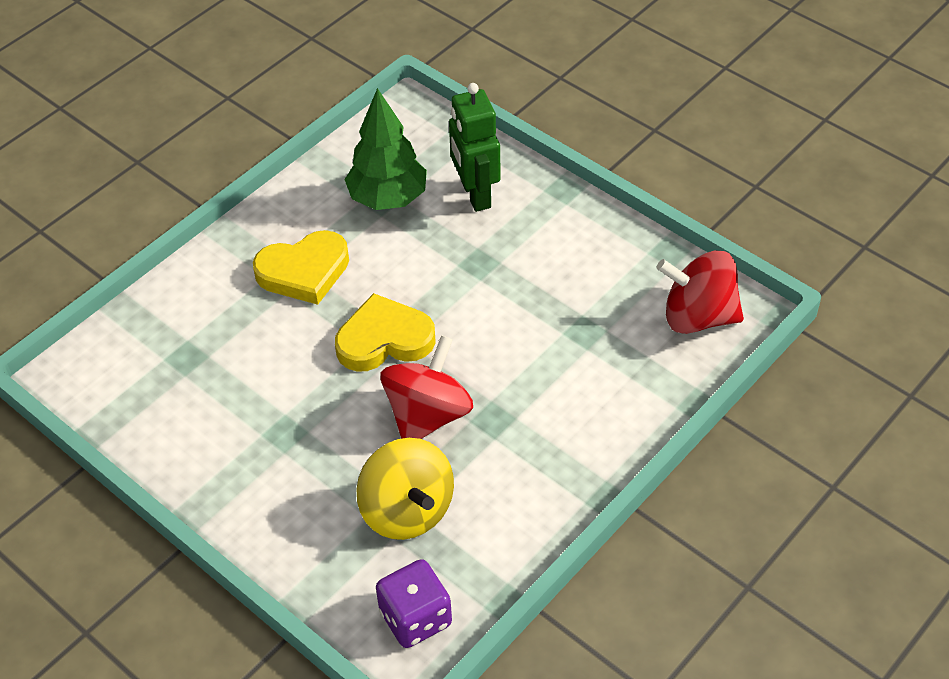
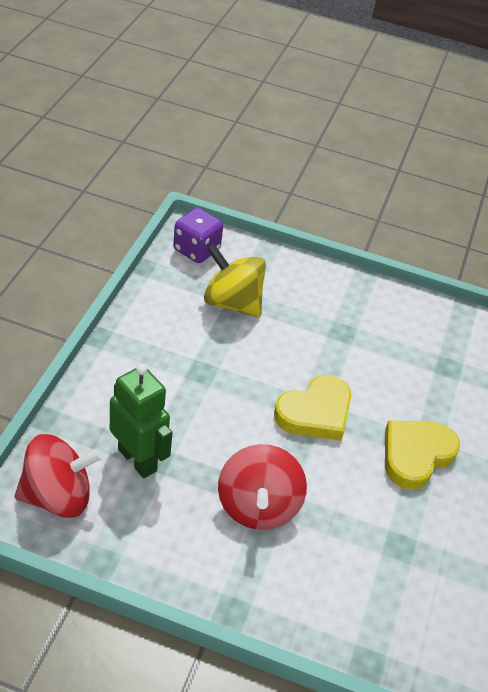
camera: 150 degrees right, 5 degrees down
(388, 198) = (394, 549): green tree -> none
(428, 415) = (251, 364): red spinning top -> red spinning top (258, 506)
(475, 195) = (316, 577): green robot -> green robot (138, 460)

